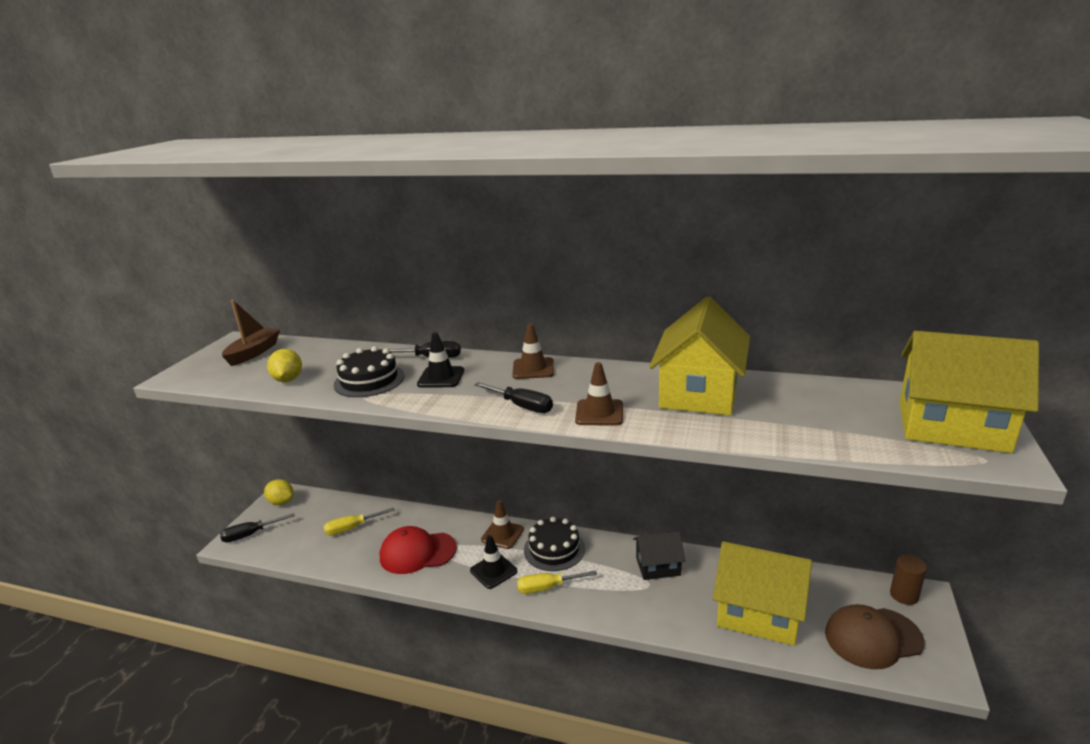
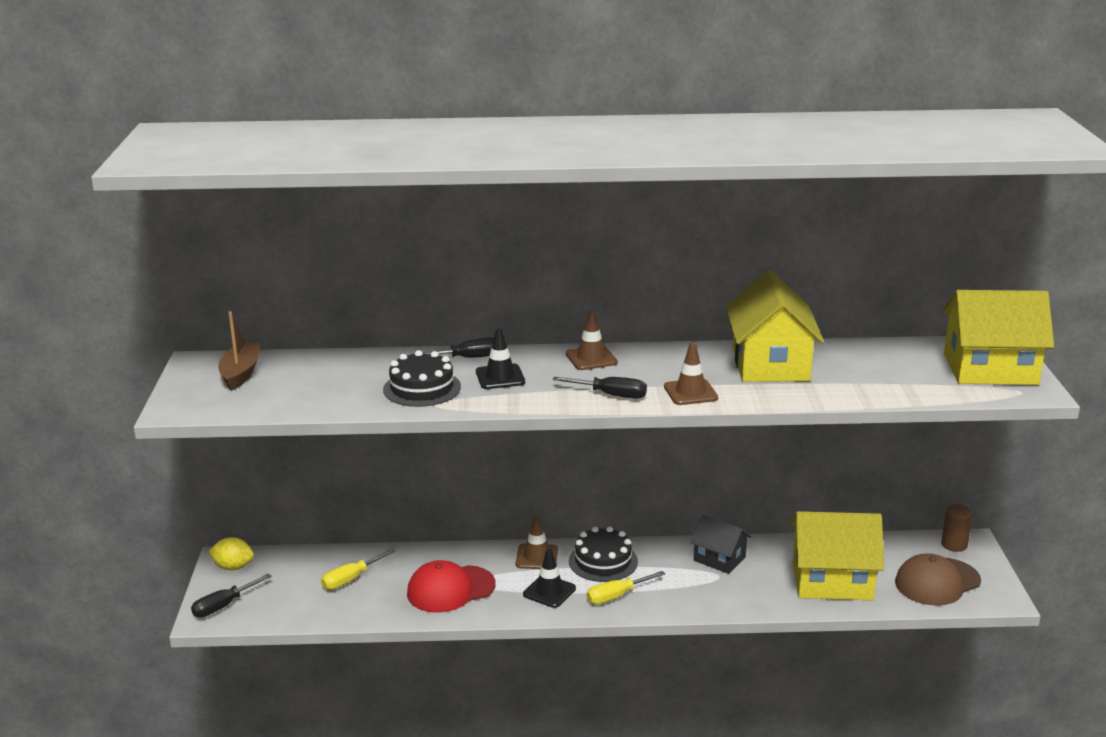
camera: 20 degrees left, 0 degrees up
(288, 380) = (324, 397): yellow lemon -> none
(658, 566) = (719, 559): black house -> black house turned 60 degrees clockwise

